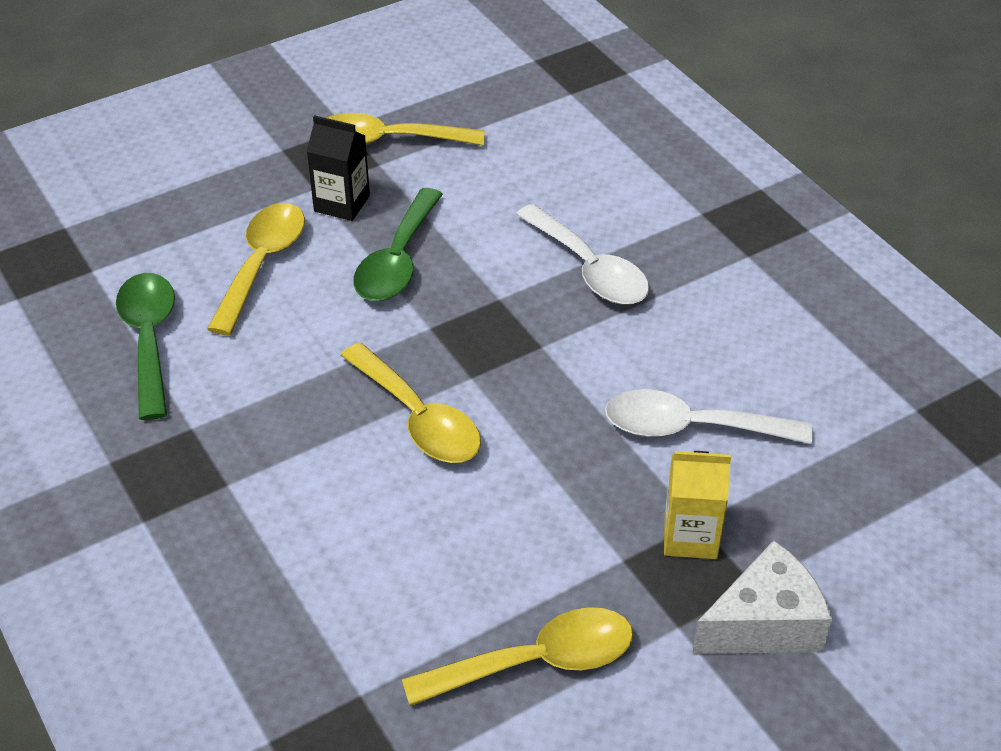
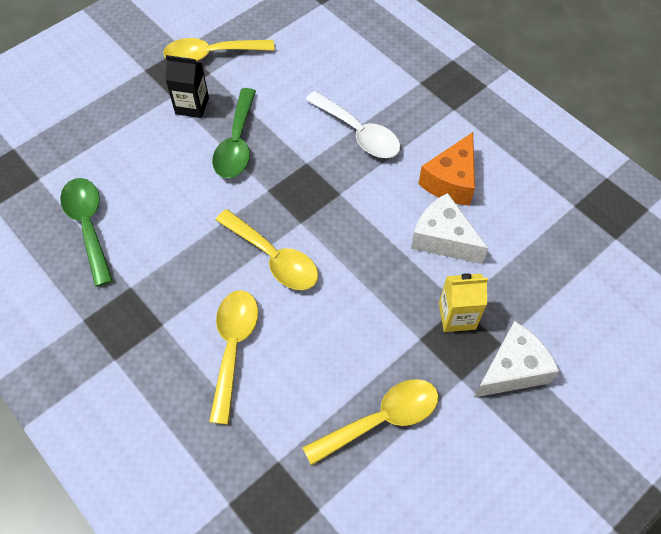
camera: 10 degrees left, 15 degrees up
(262, 264) = (150, 159): yellow spoon -> yellow spoon (233, 348)
(691, 428) = (443, 239): white spoon -> white cheese
(721, 351) = (451, 181): none -> orange cheese

